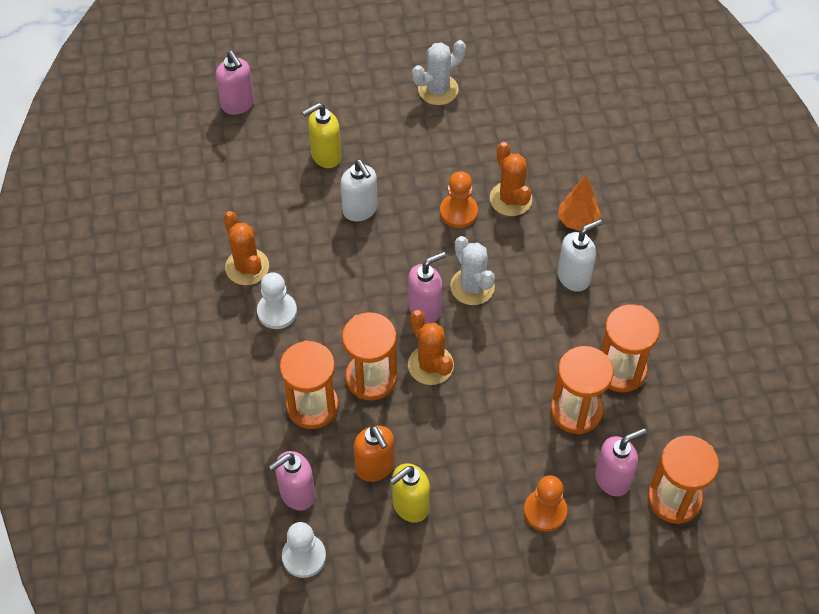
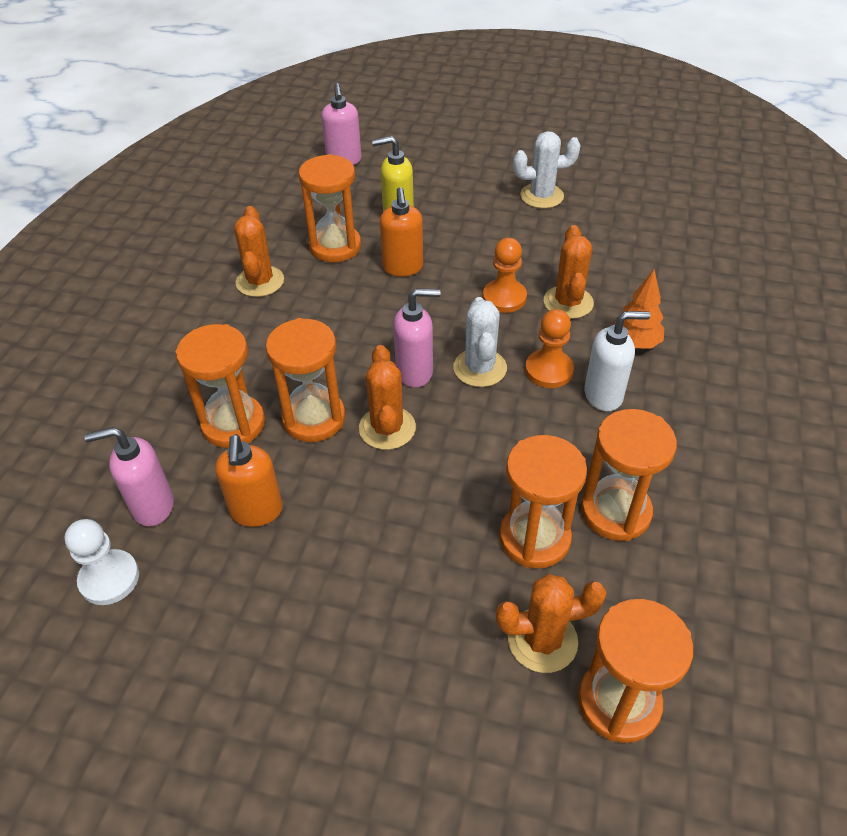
camera: 25 degrees right, 10 degrees down
(277, 312) = (260, 327): white pawn -> none
(289, 207) = (335, 246): none -> orange hourglass
(360, 210) = (403, 268): white soap dispenser -> orange soap dispenser
(410, 506) = (267, 570): yellow soap dispenser -> none
(545, 511) = (430, 645): orange pawn -> orange pawn (549, 370)
(612, 479) = (542, 640): pink soap dispenser -> orange cactus

